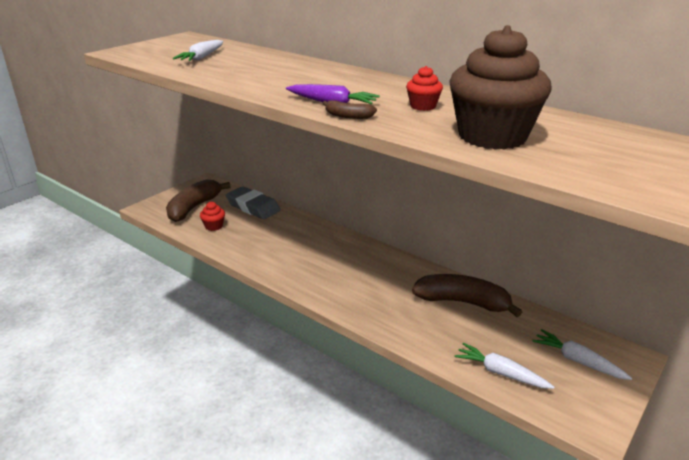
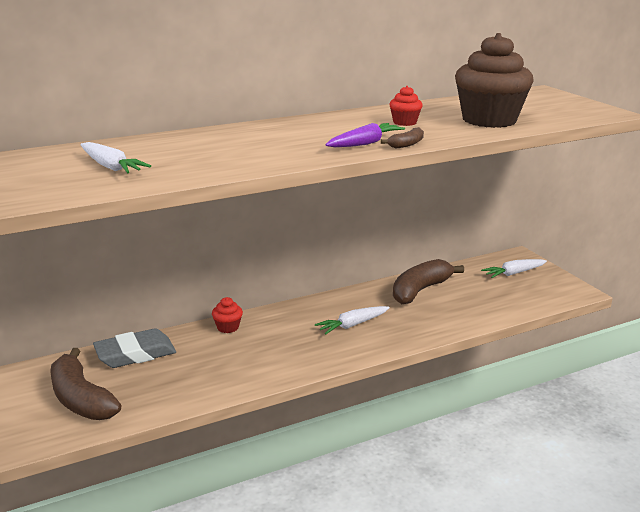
camera: 65 degrees left, 5 degrees down
(214, 226) = (152, 391): red cupcake -> red cupcake (228, 327)
(500, 373) = (513, 303): white carrot -> white carrot (352, 325)

